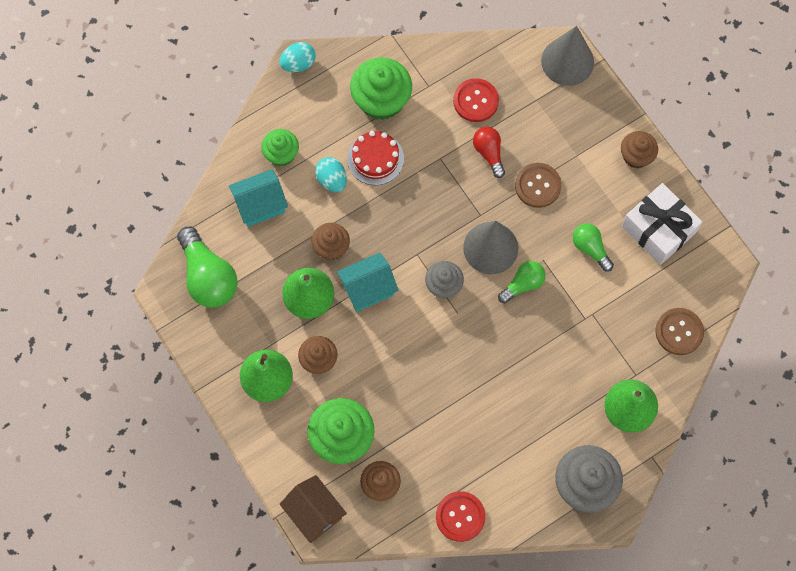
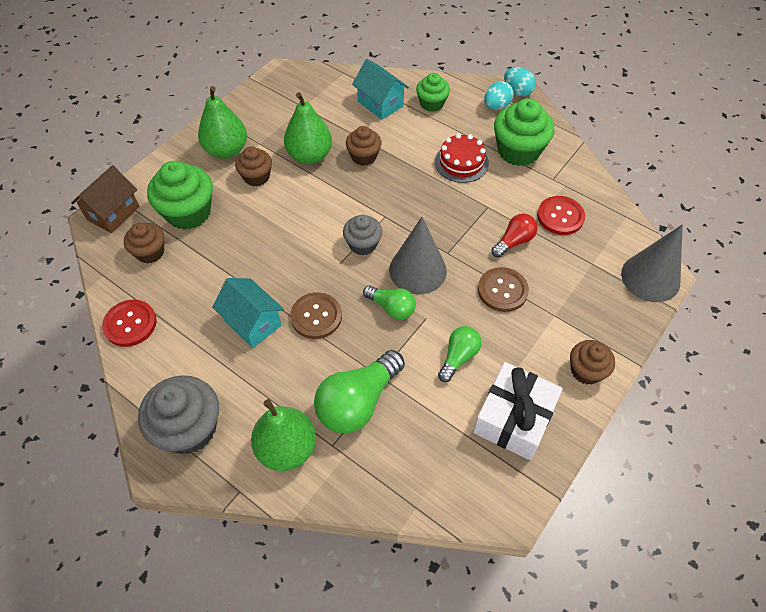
camera: 70 degrees right, 15 degrees down
(208, 276) = (304, 91): green light bulb -> green light bulb (358, 402)
(332, 180) = (425, 140): turquoise egg -> turquoise egg (496, 106)
(368, 289) = (336, 191): turquoise house -> turquoise house (252, 323)
(679, 332) = (400, 477): brown button -> brown button (316, 316)

